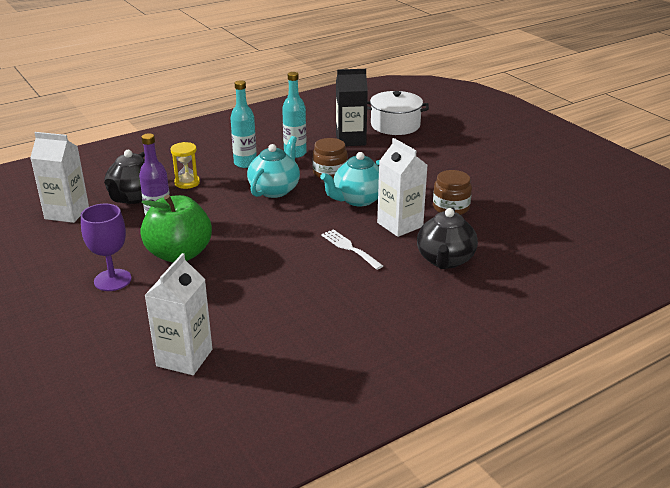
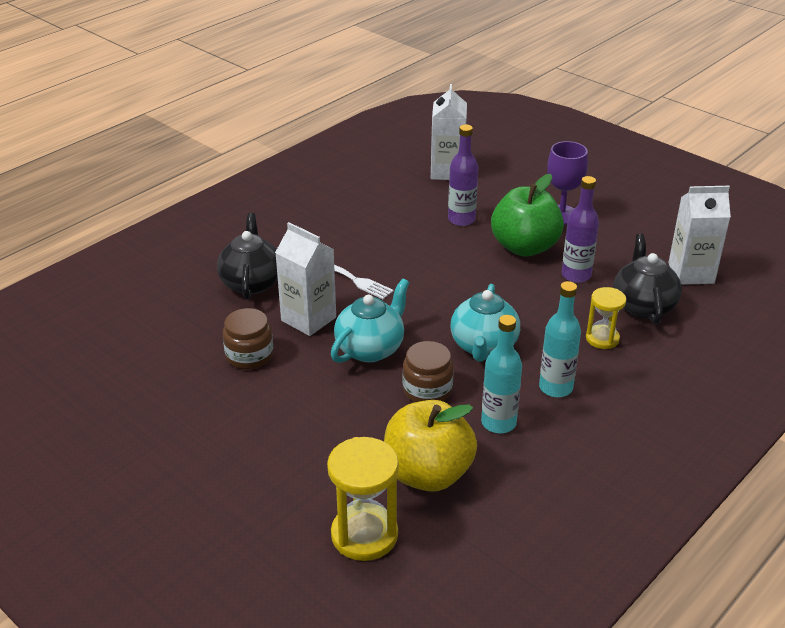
camera: 165 degrees right, 5 degrees up
(215, 291) = (461, 219): none -> purple bottle
(350, 140) = (427, 474): black carton -> yellow apple
(395, 125) = (364, 535): white pot -> yellow hourglass

